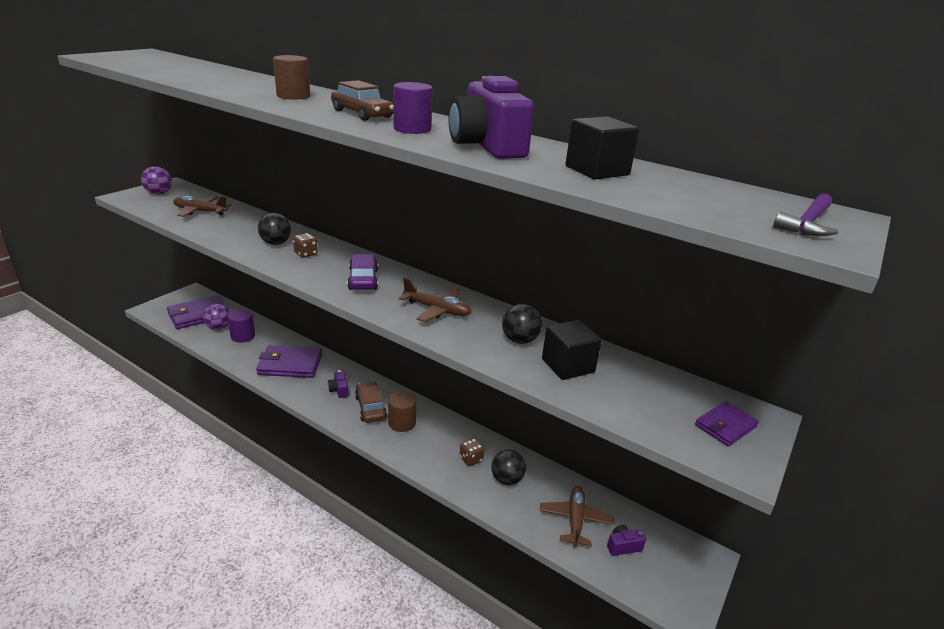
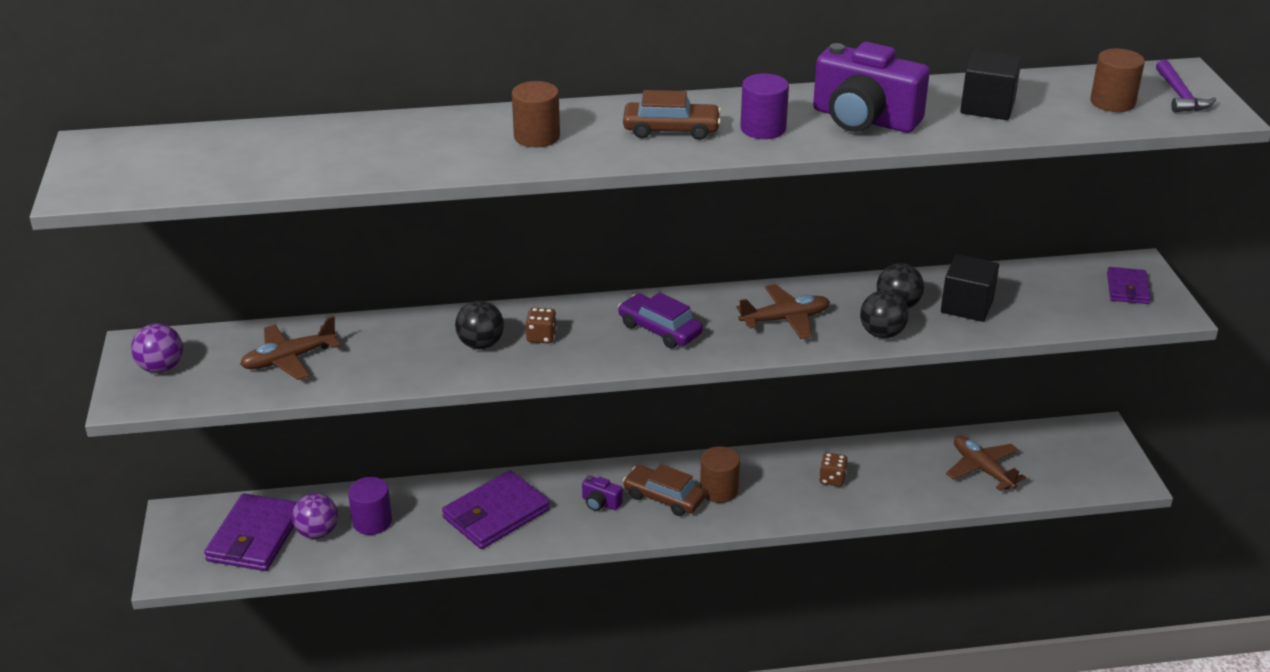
camera: 40 degrees left, 5 degrees up
(507, 479) = (887, 475): black ball -> black ball (882, 333)
(623, 546) = (1040, 464): purple camera -> none
(720, 204) = (1112, 102): none -> brown cylinder

